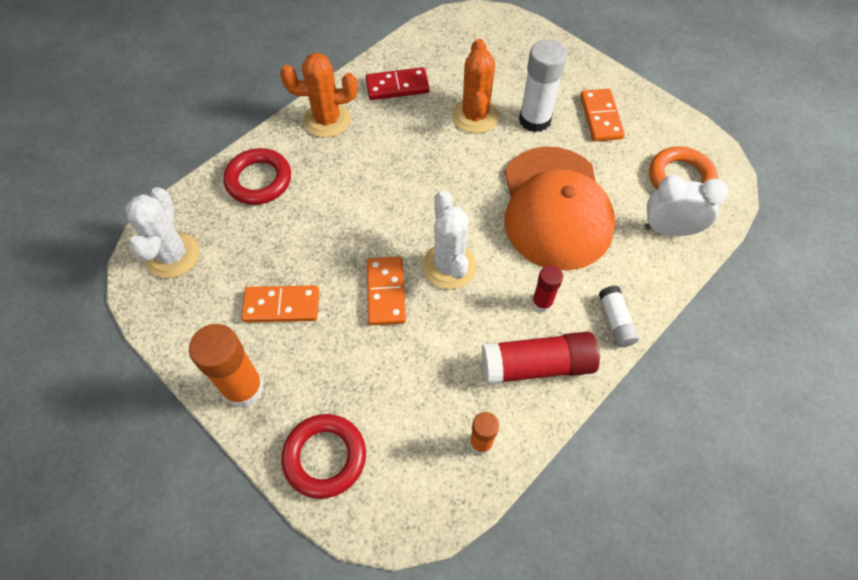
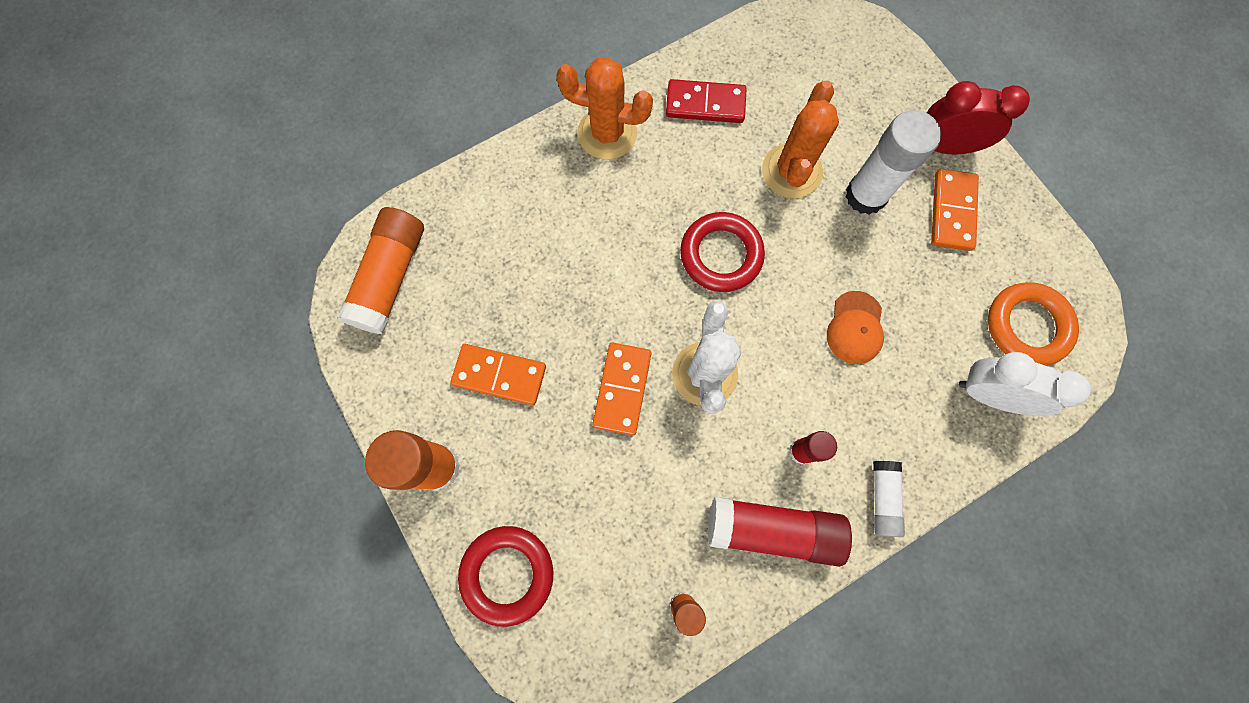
camera: 15 degrees right, 15 degrees up
(173, 255) = (391, 277): white cactus -> orange glue stick
(259, 180) = (508, 200): red ring -> red ring (721, 255)
(555, 208) = (855, 328): orange cap -> orange cap, size x0.41
(581, 78) = (944, 146): none -> red clock

